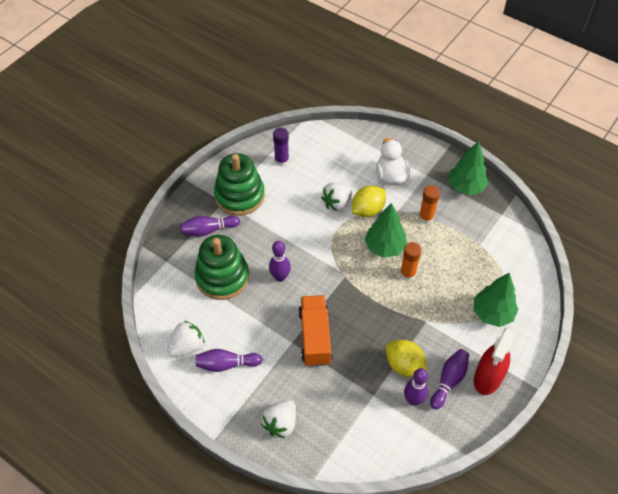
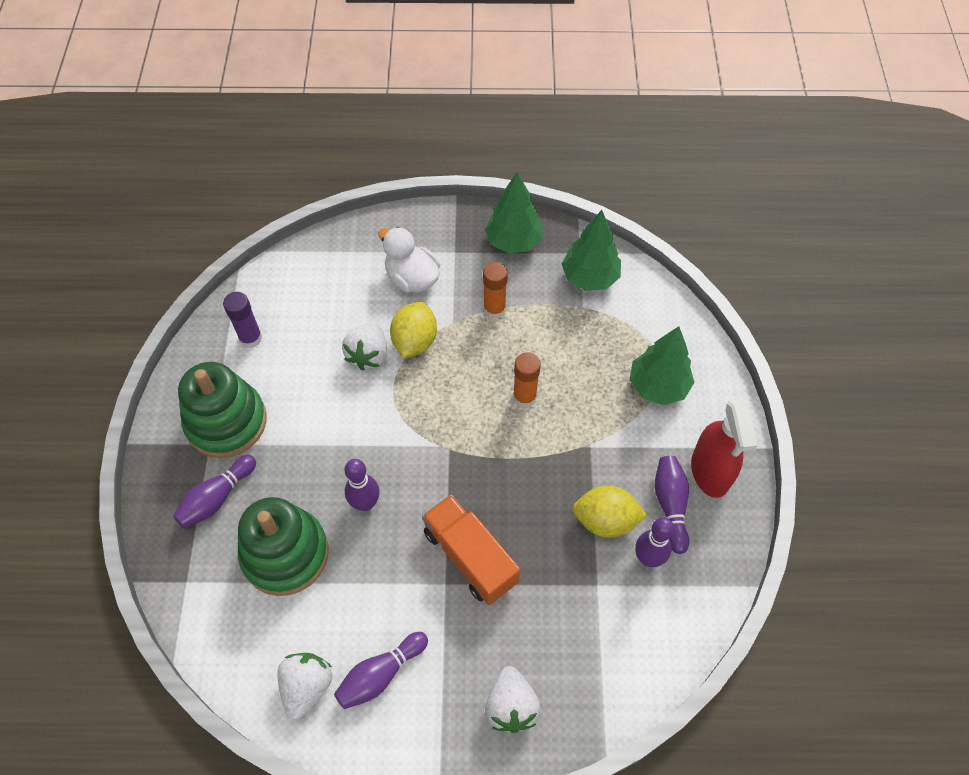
camera: 35 degrees left, 5 degrees up
(385, 247) = (472, 378): green tree -> green tree (590, 277)

